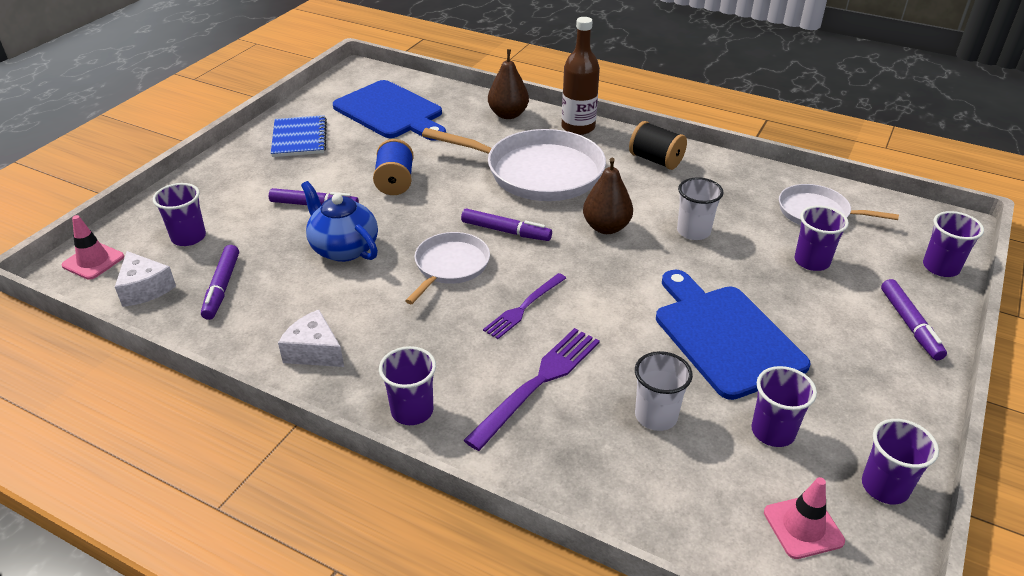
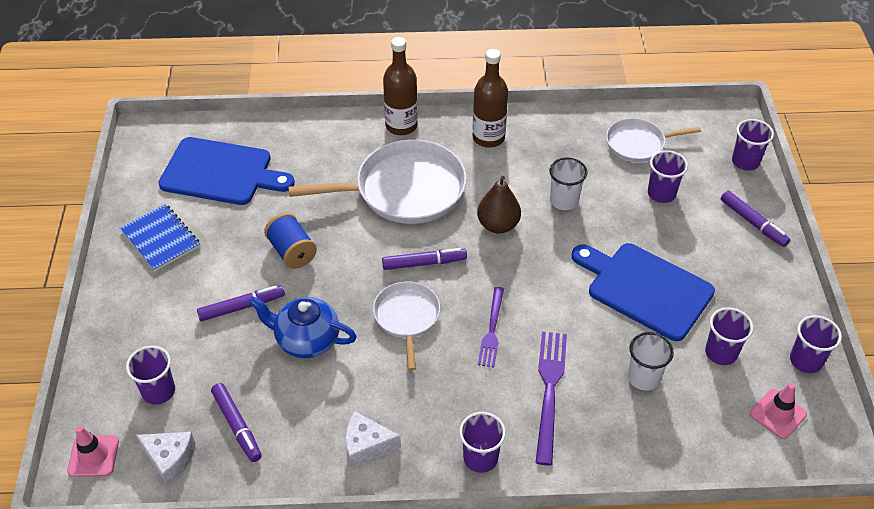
camera: 30 degrees left, 10 degrees up
(508, 114) = (330, 134): brown pear -> none
(655, 160) = (488, 138): black spool -> brown bottle

